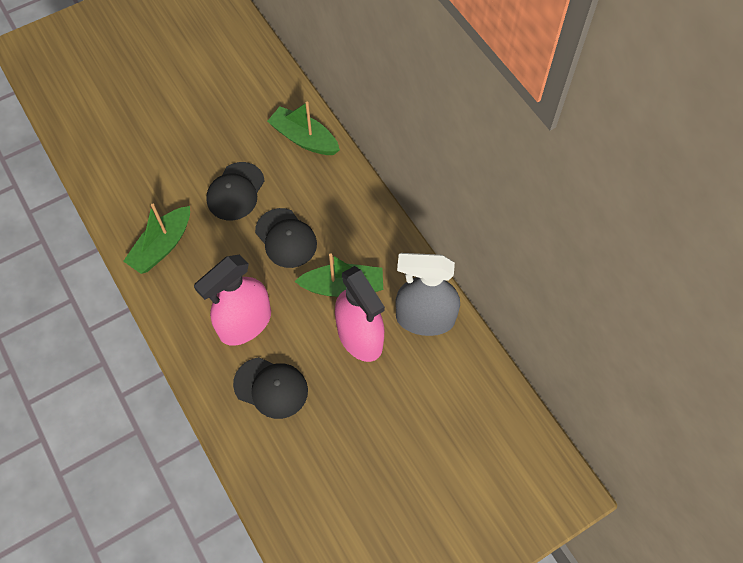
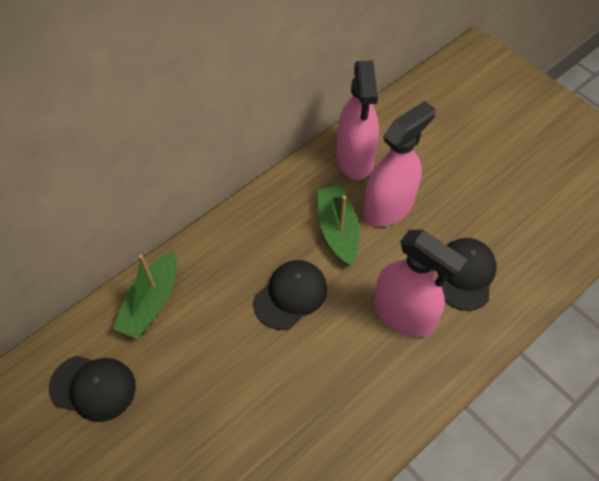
camera: 100 degrees left, 5 degrees down
(162, 246) = (328, 433): green boat -> none
(235, 191) = (236, 364): black cap -> black cap (93, 387)
(425, 319) = (355, 158): grey spray bottle -> pink spray bottle

